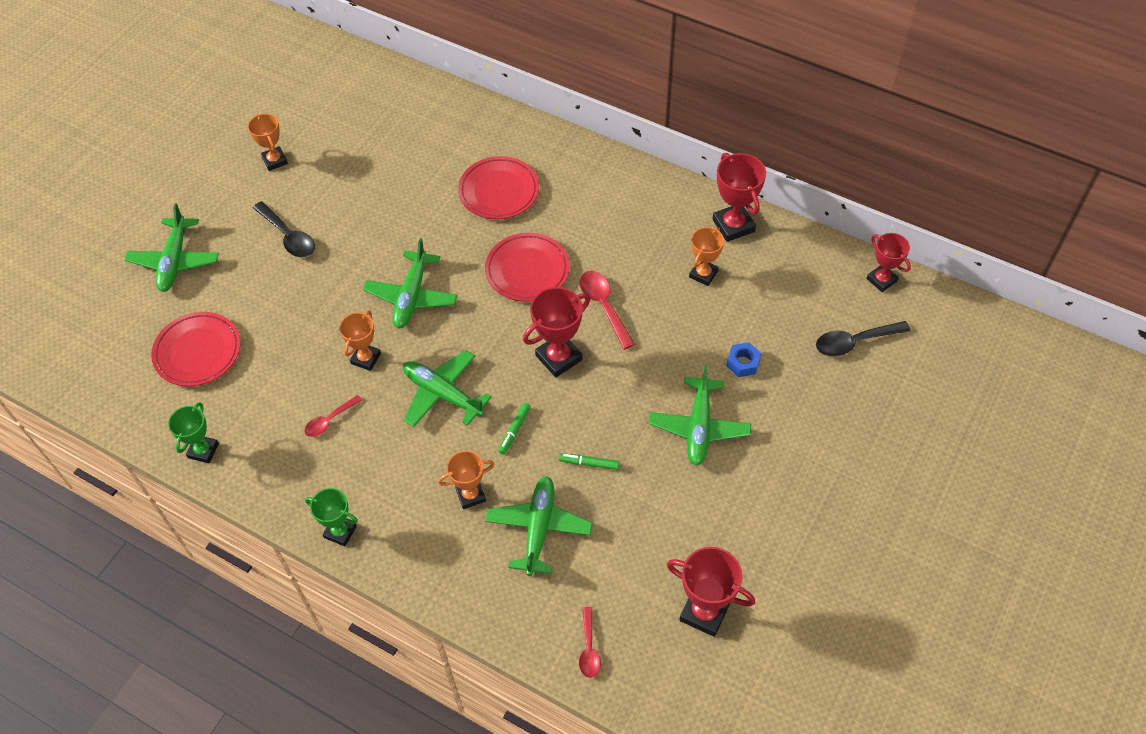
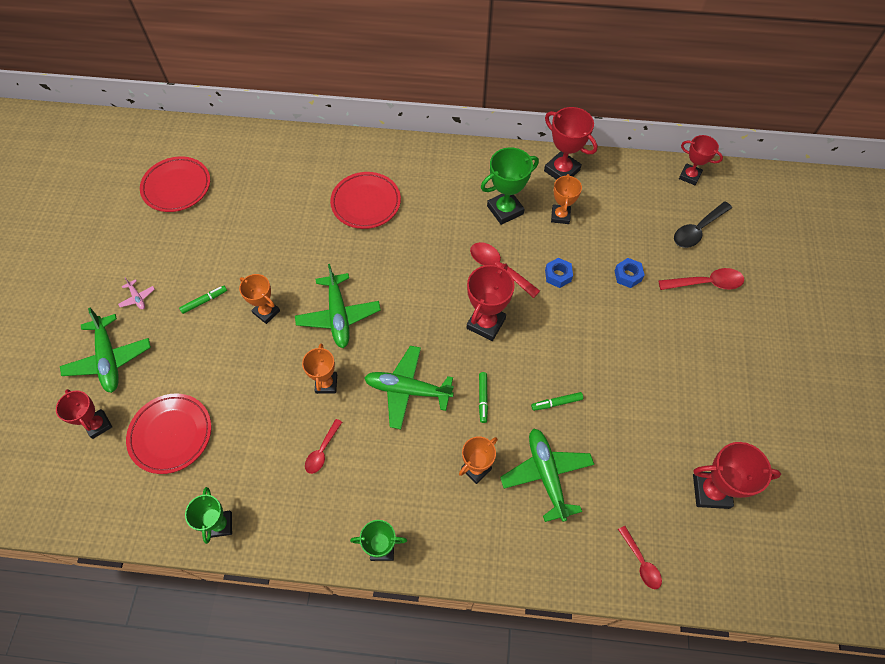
camera: 25 degrees left, 5 degrees up
(137, 318) = (98, 425): none -> red trophy
(227, 211) = (137, 298): none -> pink plane
(275, 161) = (159, 239): orange trophy -> orange trophy (266, 312)
(288, 236) = (204, 301): black spoon -> green marker
(527, 270) = (423, 260): red plate -> red plate (177, 187)
(645, 247) = (505, 210): none -> green trophy
(664, 336) = (558, 275): none -> blue nut
(699, 427) = (623, 339): green plane -> none
(829, 402) = (706, 283): none -> red spoon

